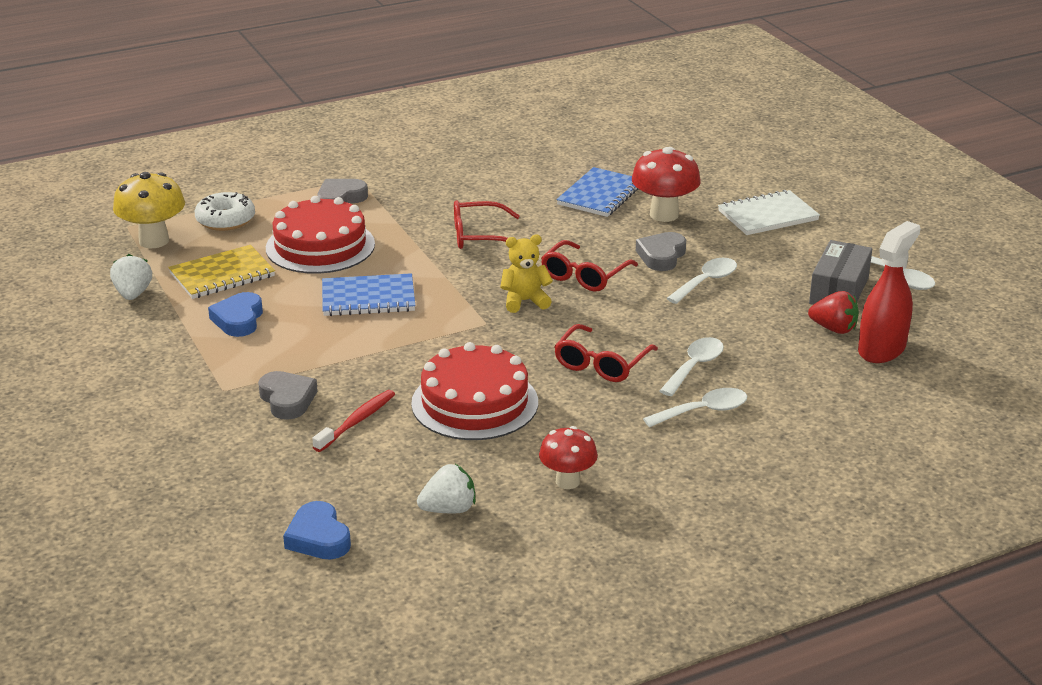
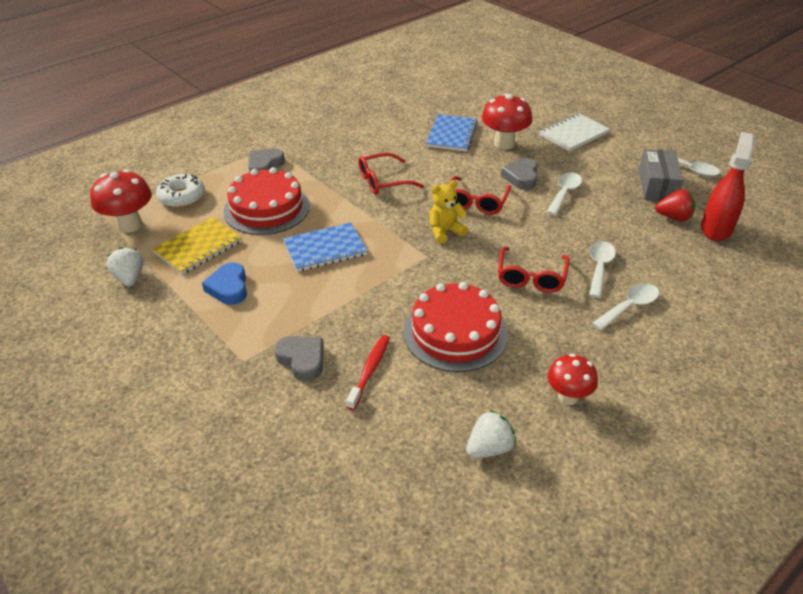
camera: 15 degrees left, 10 degrees up
(154, 241) = (130, 225): yellow mushroom -> red mushroom
(318, 537) = (393, 507): blue heart -> none

